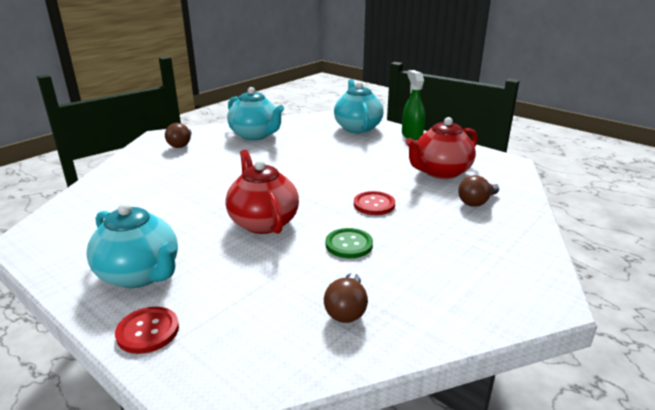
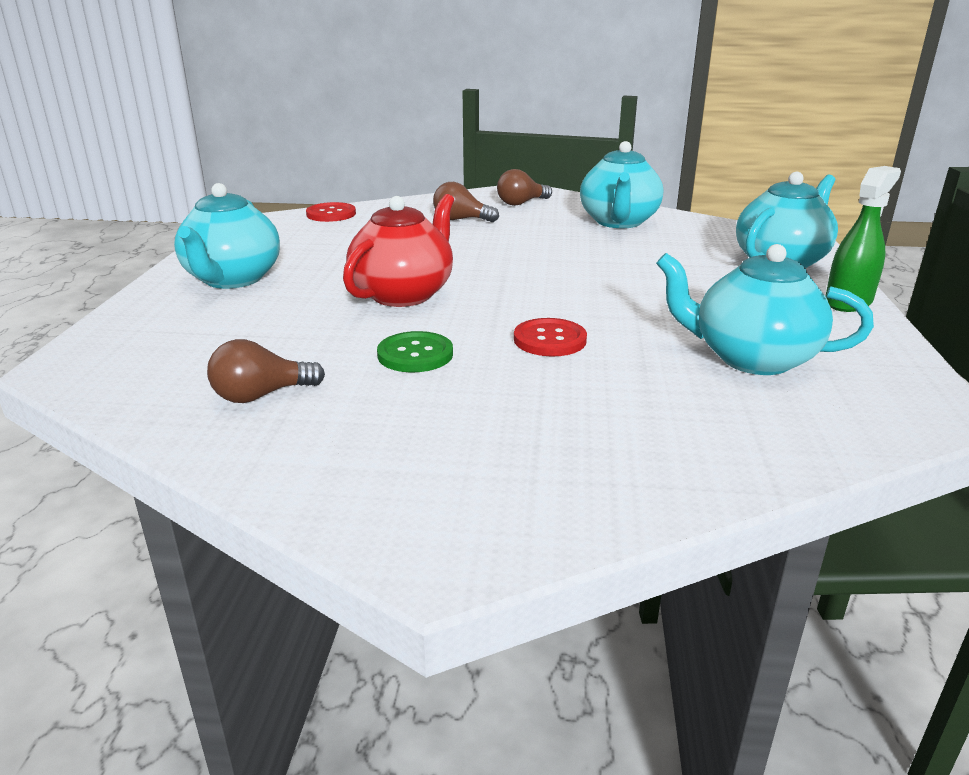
camera: 55 degrees right, 0 degrees up
(148, 331) = (143, 314): red button -> red button (331, 214)
(440, 172) = (751, 358): red teapot -> turquoise teapot
(476, 202) = (696, 414): brown light bulb -> brown light bulb (461, 220)

